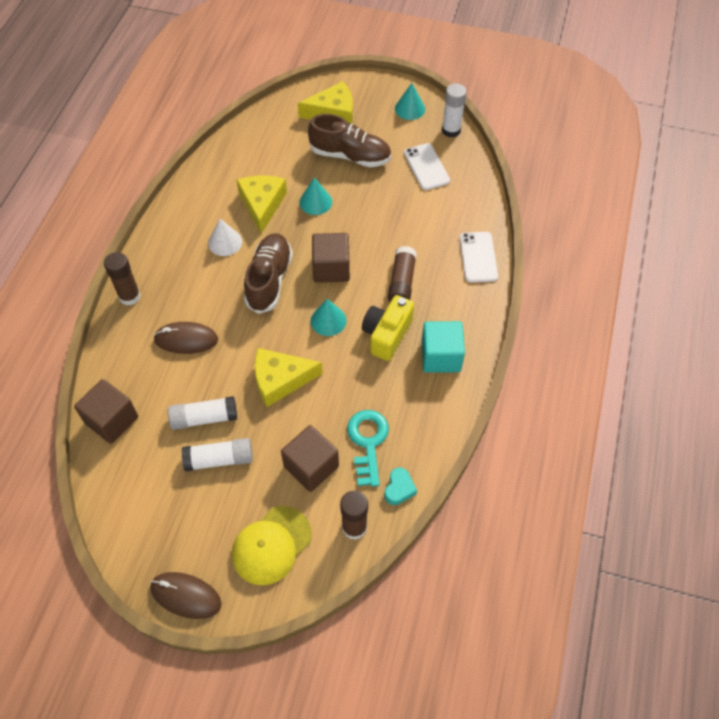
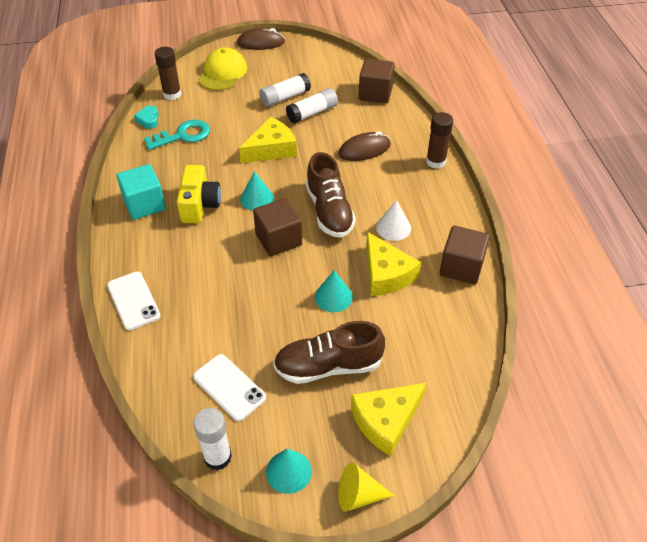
camera: 155 degrees right, 10 degrees down
(311, 466) = (218, 112): brown cube -> brown cube (461, 267)
(368, 442) = (183, 135): turquoise key -> turquoise key turned 90 degrees counterclockwise
(374, 84) = (358, 495): none -> yellow cone
(401, 282) = (204, 250): brown glue stick -> none

